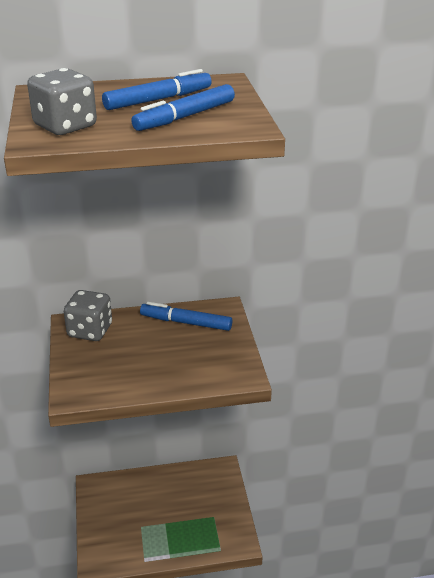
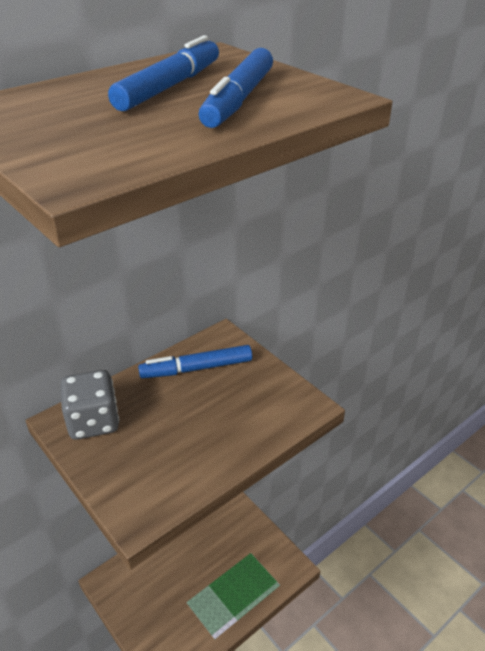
camera: 30 degrees left, 5 degrees up
(65, 126) = (91, 146): grey dice -> none

